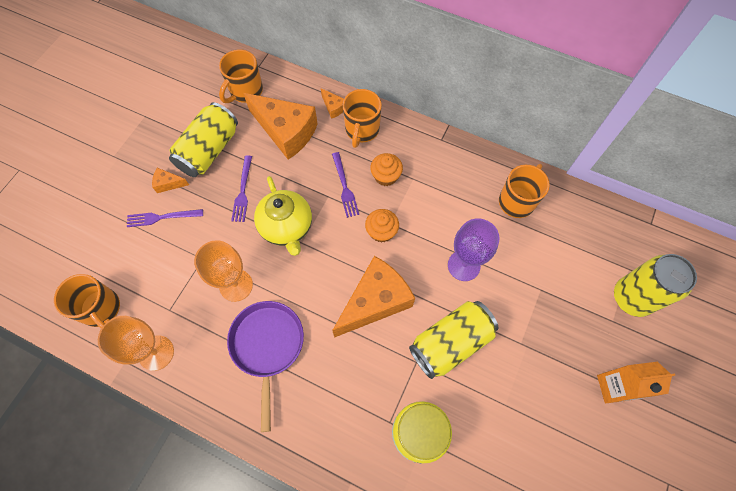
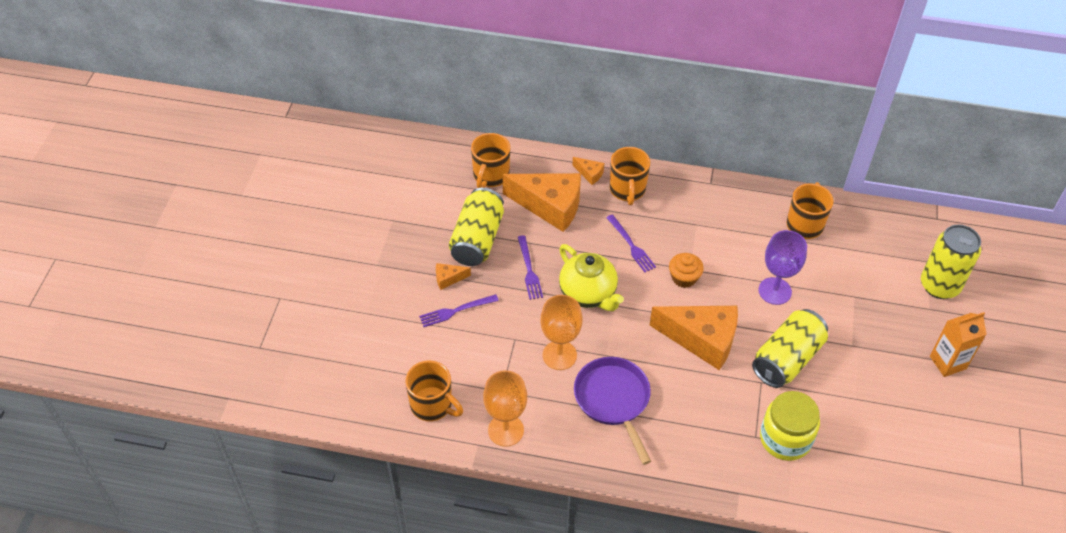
camera: 15 degrees left, 15 degrees down
(375, 301) = (702, 340): orange cheese -> orange cheese turned 75 degrees clockwise
(386, 176) = (668, 227): orange cupcake -> none

